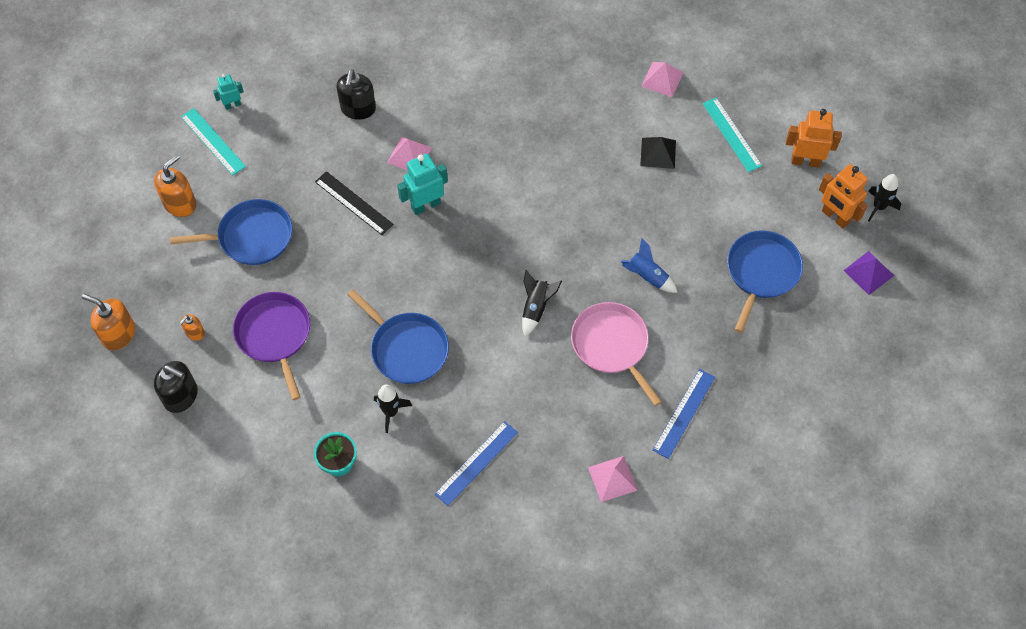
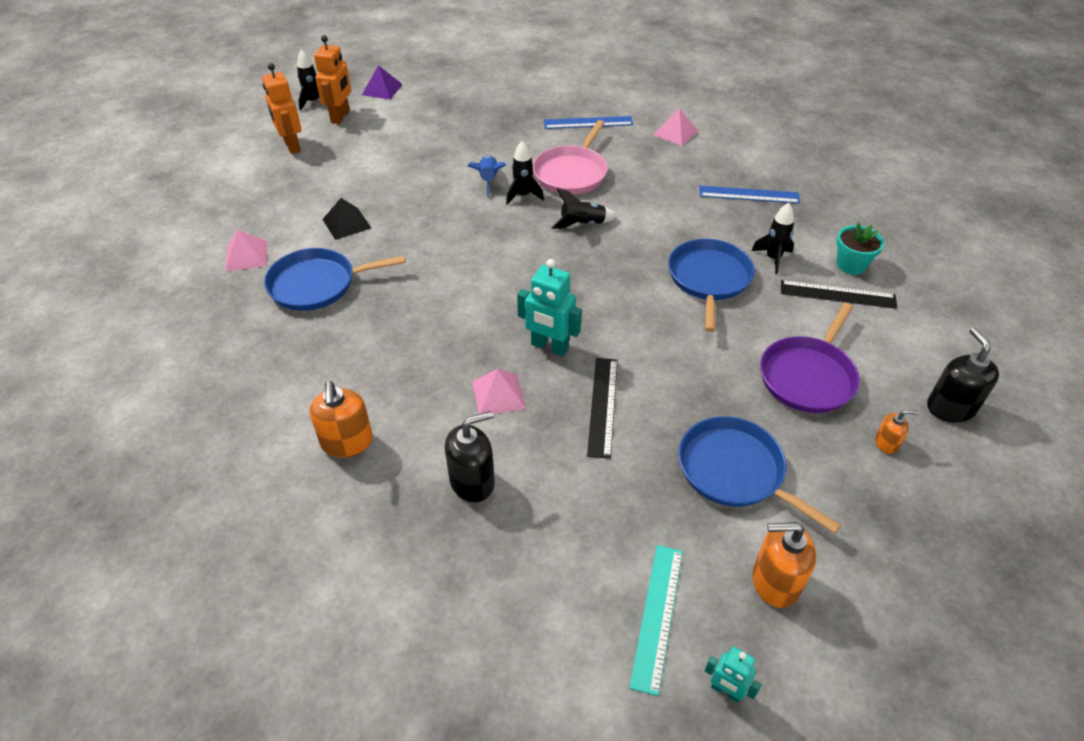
camera: 125 degrees left, 15 degrees down
(118, 334) = (976, 514): orange soap dispenser -> orange soap dispenser (347, 442)
(232, 105) = (581, 637): turquoise robot -> turquoise robot (726, 691)
(320, 423) = (837, 294): none -> black ruler
(606, 289) = (523, 195): none -> black rocket
(731, 134) = (290, 191): turquoise ruler -> none
(761, 272) = (428, 131): blue pan -> blue pan (317, 284)

